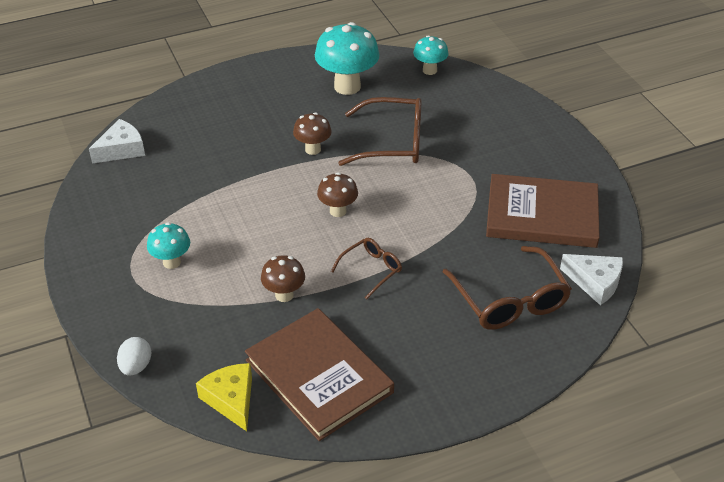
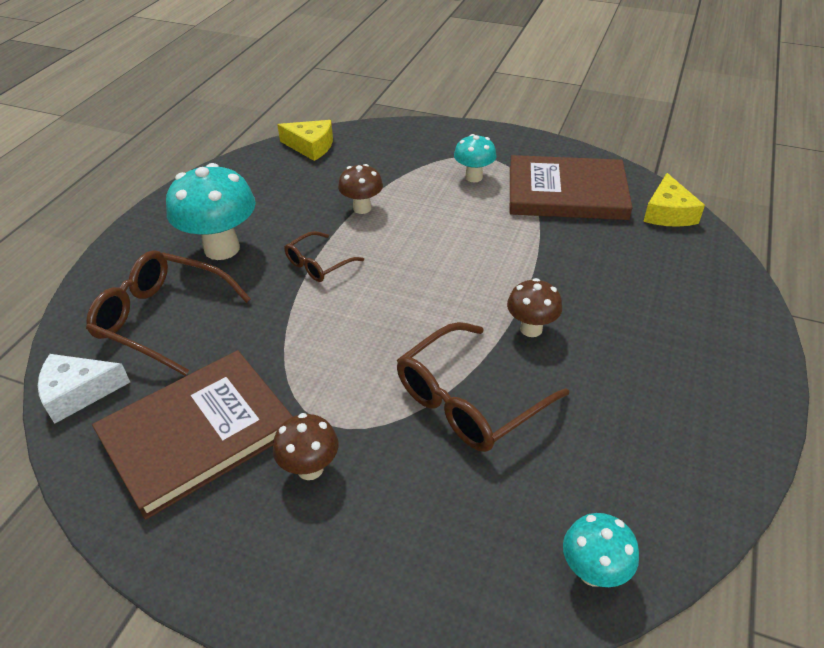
camera: 135 degrees right, 0 degrees up
(121, 149) = (668, 213): white cheese -> yellow cheese
(136, 366) = (393, 127): white egg -> none
(319, 376) = (269, 185): brown book -> brown book (566, 192)
(338, 211) = (414, 289): brown mushroom -> brown mushroom (310, 468)
(347, 86) = (635, 440): turquoise mushroom -> turquoise mushroom (222, 248)
(371, 270) = (318, 264): brown glasses -> brown glasses turned 45 degrees clockwise

